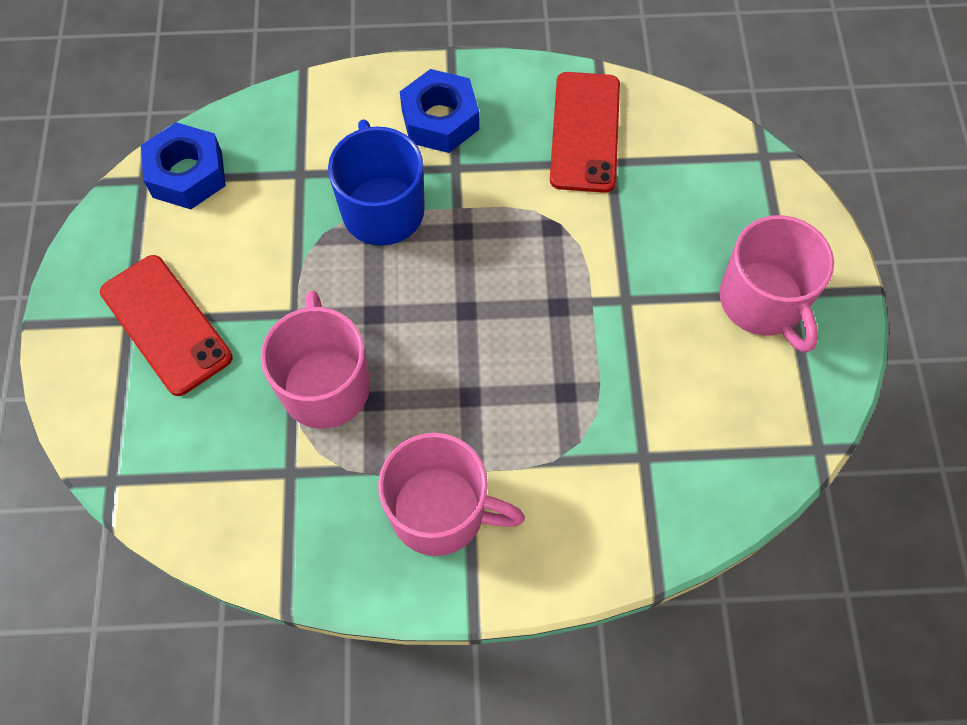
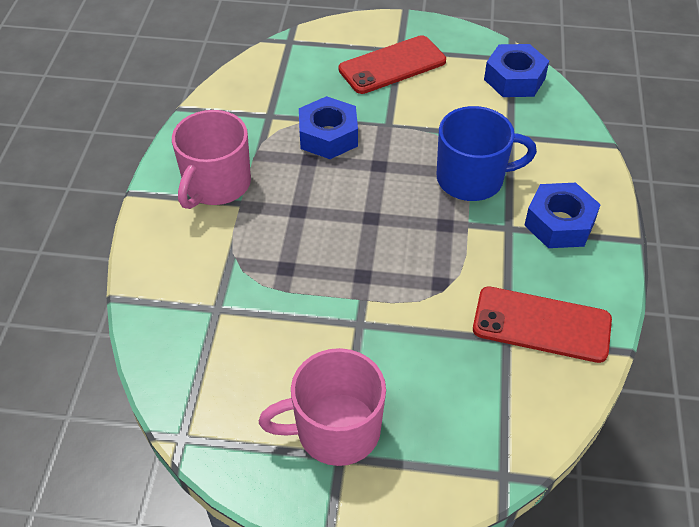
camera: 100 degrees right, 15 degrees down
(325, 384) = (328, 136): pink mug -> blue nut

